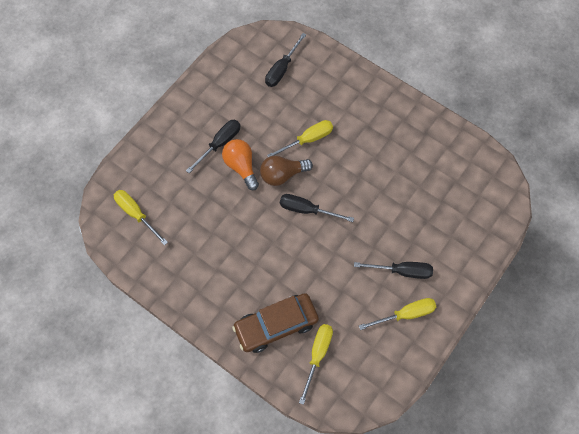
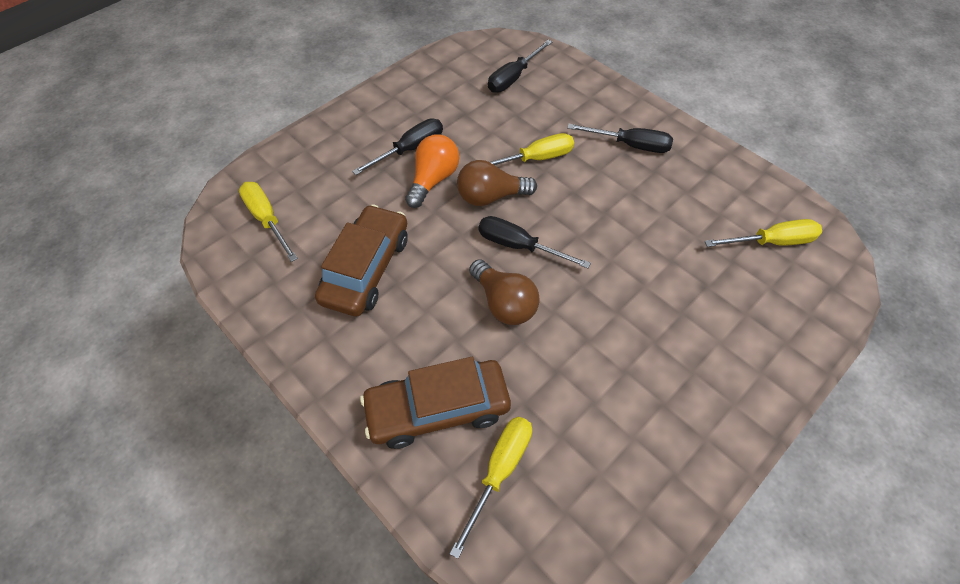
camera: 10 degrees right, 10 degrees down
(212, 241) = (366, 269): none -> brown car
(241, 166) = (433, 179): orange light bulb -> orange light bulb turned 45 degrees clockwise
(304, 252) = (504, 303): none -> brown light bulb
(402, 271) = (661, 354): black screwdriver -> black screwdriver (630, 145)
(405, 314) = (663, 425): yellow screwdriver -> yellow screwdriver (771, 242)

